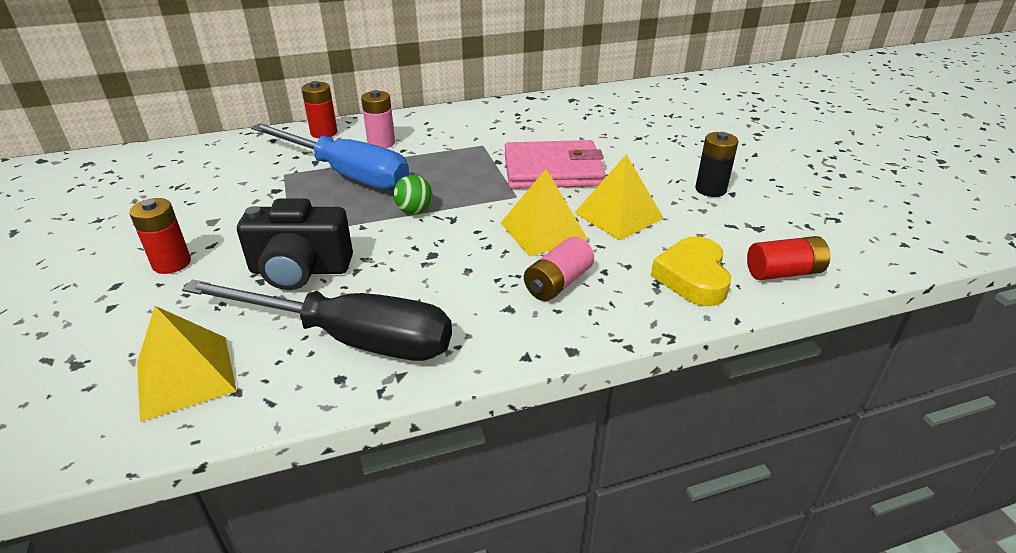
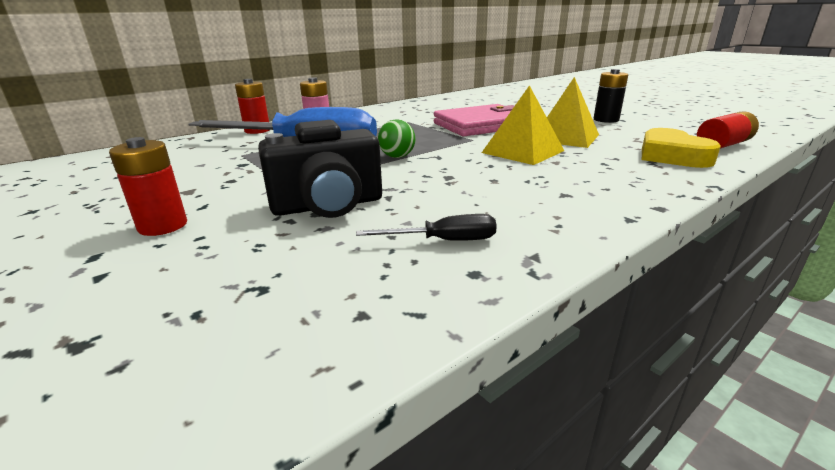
camera: 20 degrees left, 10 degrees down
(185, 376) = (272, 316): yellow pyramid -> none
(349, 338) = (444, 241): black screwdriver -> black screwdriver, size x0.41
(558, 283) = (581, 174): pink battery -> none

